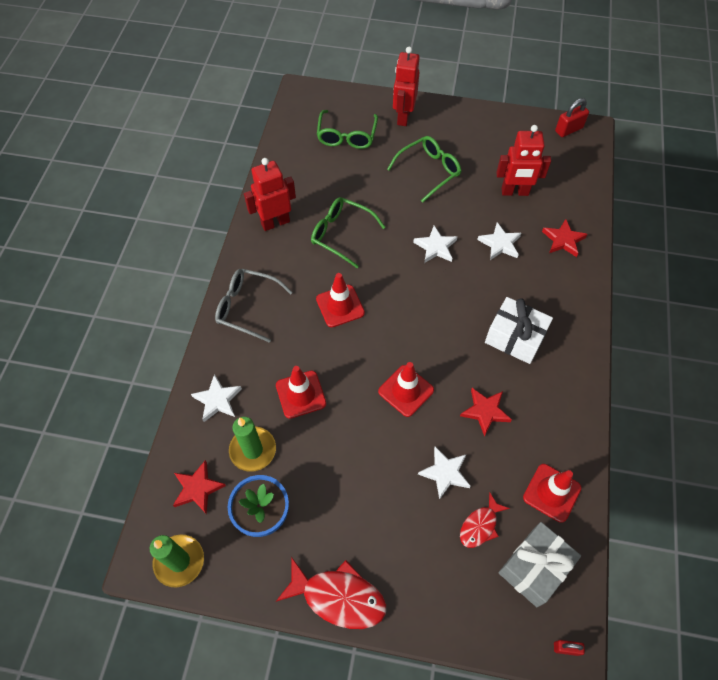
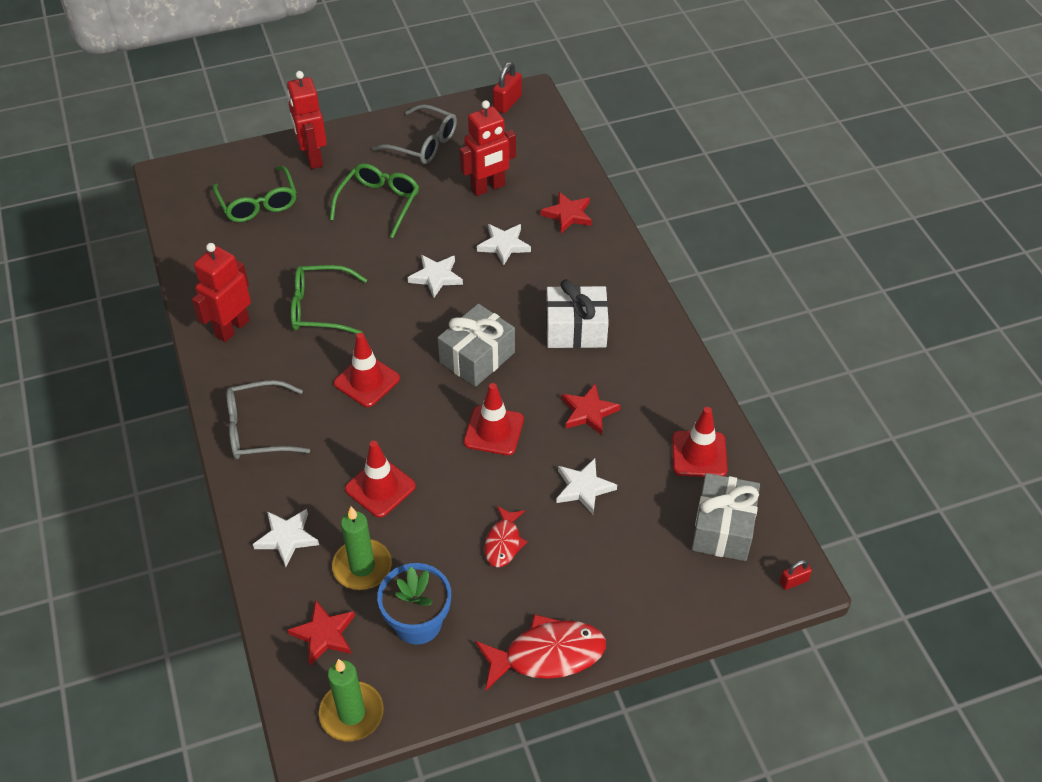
camera: 30 degrees left, 10 degrees down
(428, 325) = (477, 357): none -> grey gift
(480, 525) = (648, 518): red fish -> red fish (503, 542)
(487, 137) = (423, 144): none -> grey glasses

